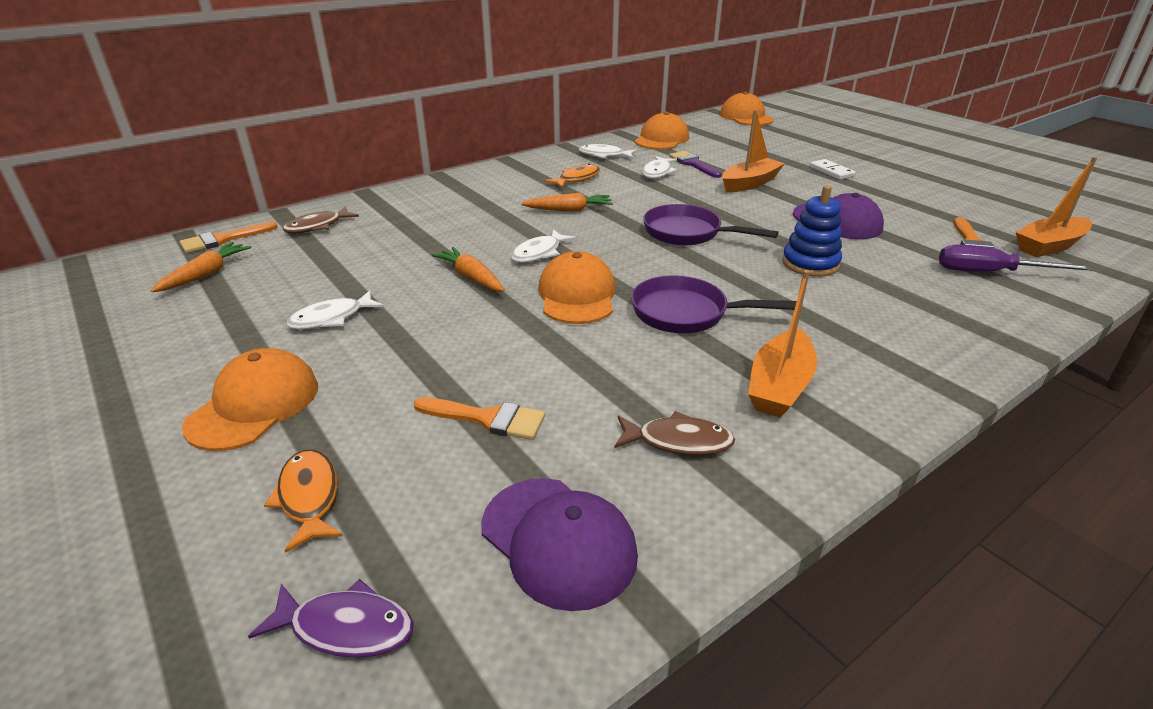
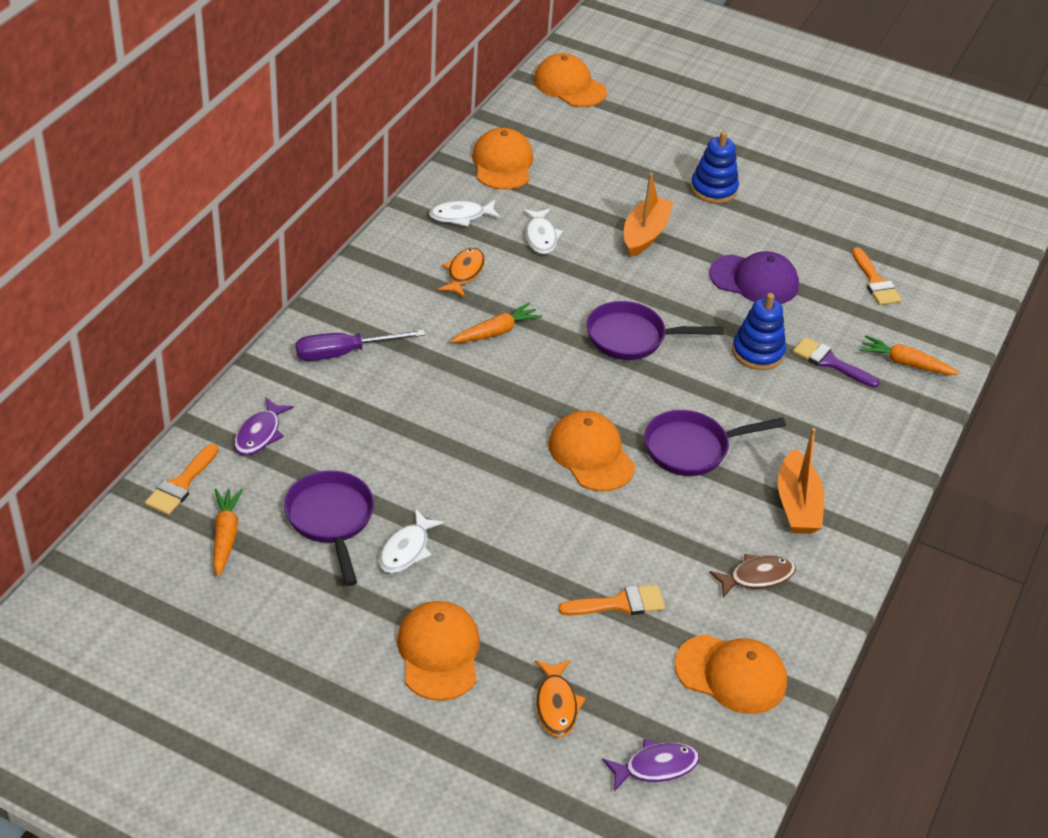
camera: 30 degrees left, 10 degrees up
(298, 284) = (331, 520): none -> purple pan
(309, 497) = (556, 705): orange fish -> orange fish turned 135 degrees counterclockwise
(317, 226) = (260, 434): brown fish -> purple fish
(471, 277) = (482, 461): orange carrot -> orange carrot (905, 363)
(539, 253) = (517, 408): white fish -> none
(558, 541) = (731, 674): purple cap -> orange cap
(693, 164) = (567, 210): purple brush -> purple brush (830, 362)
(831, 171) = (713, 189): white domino -> blue stacking toy
(990, 272) = (900, 322): purple screwdriver -> purple screwdriver (344, 353)
(1049, 246) = (935, 269): orange boat -> none

